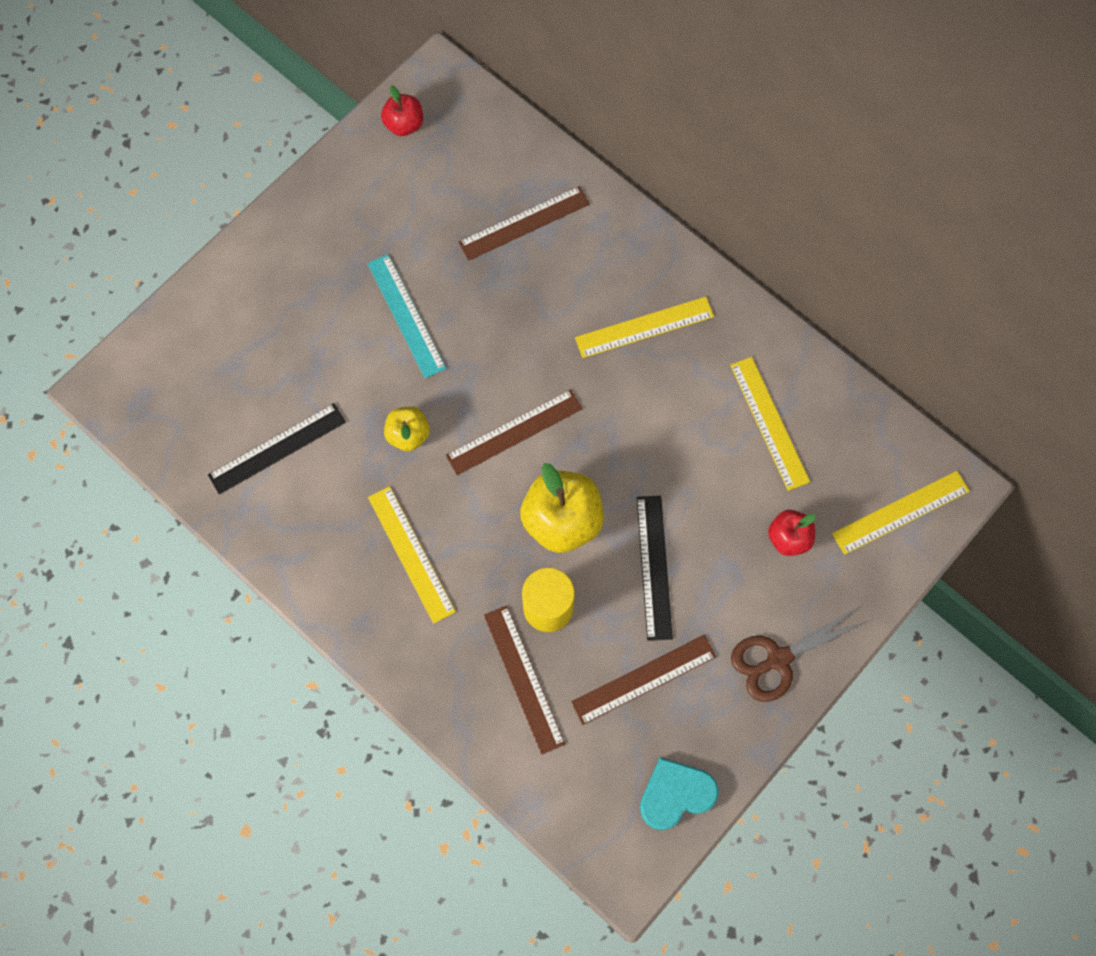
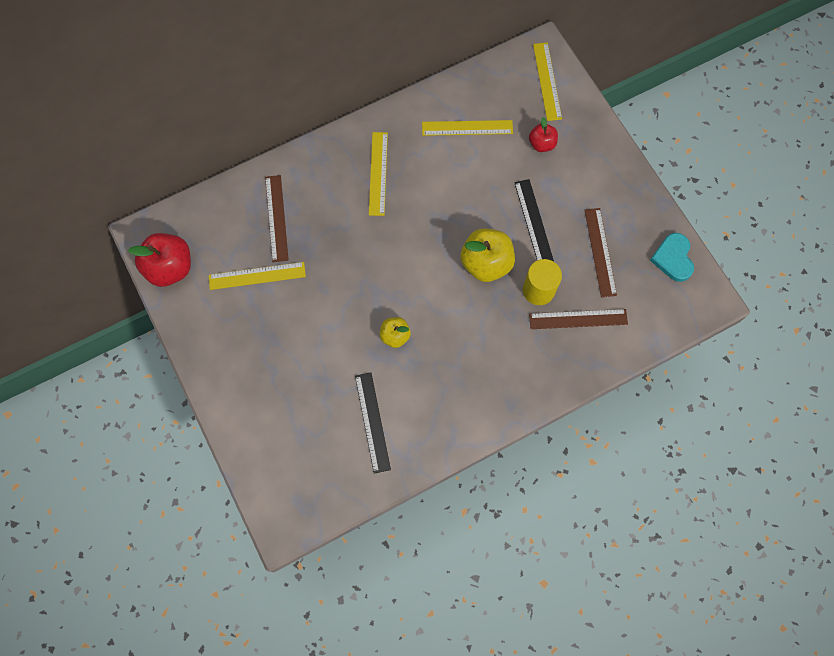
camera: 70 degrees left, 0 degrees up
(404, 125) = (170, 268): red apple -> red apple, size x1.77
(406, 315) = (311, 311): turquoise ruler -> none
(411, 554) = (476, 359): yellow ruler -> yellow ruler (257, 276)
(514, 432) = (418, 272): brown ruler -> none
(654, 567) = (534, 222): black ruler -> black ruler turned 60 degrees clockwise
(778, 659) = (611, 176): brown scissors -> none

